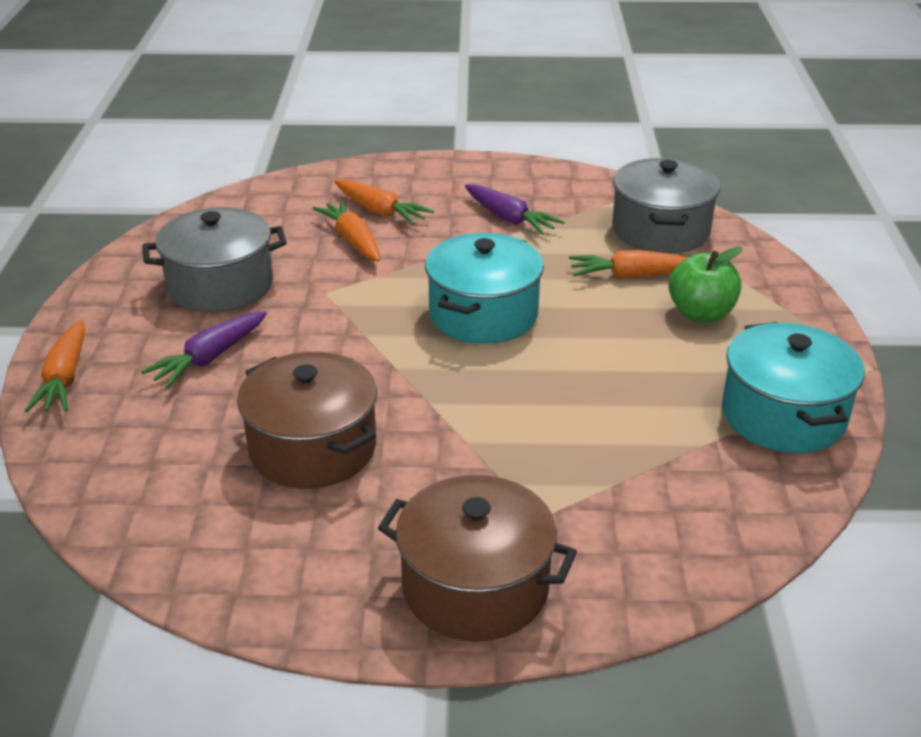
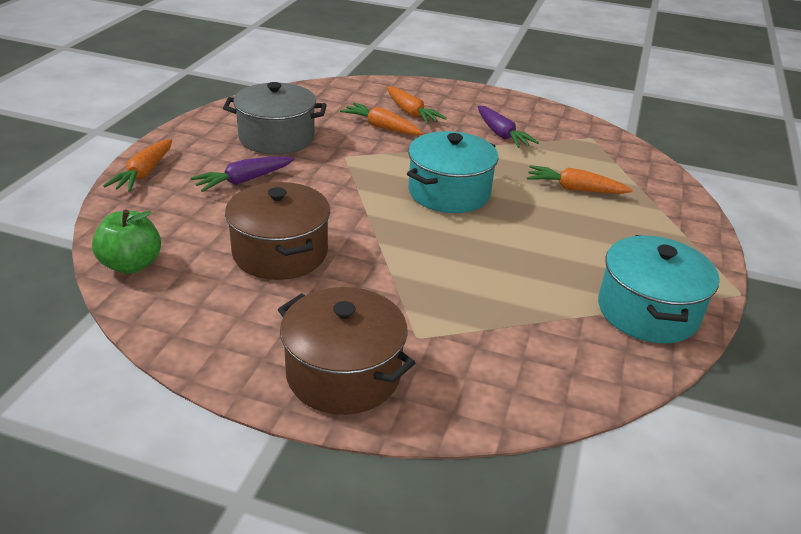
camera: 15 degrees right, 0 degrees up
(353, 240) = (382, 127): orange carrot -> orange carrot turned 45 degrees counterclockwise
(660, 230) = (613, 163): grey pot -> none
(701, 313) = (616, 225): green apple -> green apple (131, 265)

